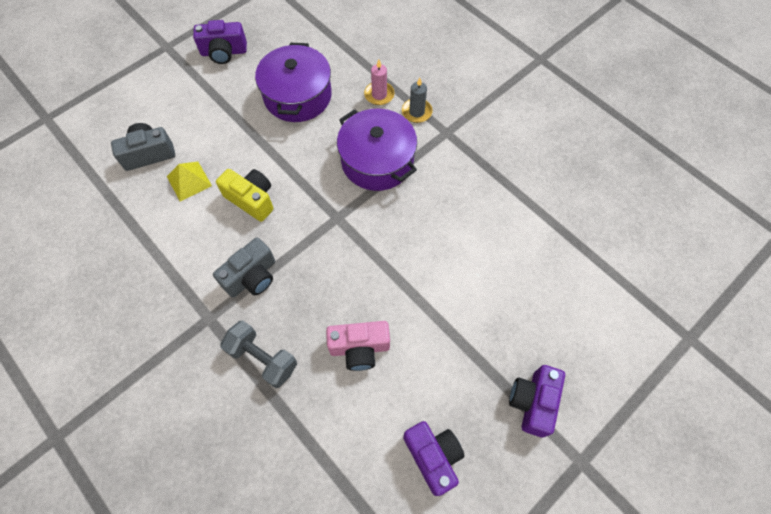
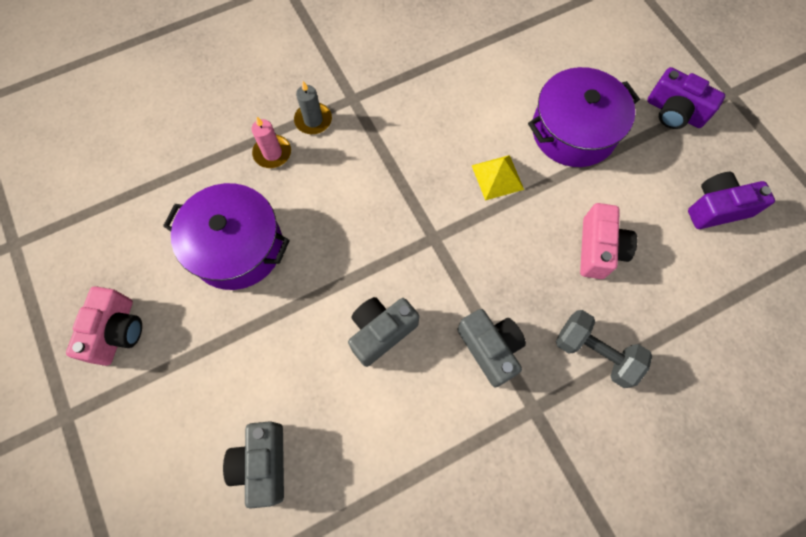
camera: 75 degrees left, 5 degrees up
(189, 181) = (327, 410): yellow pyramid -> yellow pyramid (497, 177)
(224, 52) = (117, 331): purple camera -> pink camera
(251, 199) = (381, 332): yellow camera -> grey camera
(263, 358) = (595, 353): grey dumbbell -> grey dumbbell turned 75 degrees clockwise
(377, 161) = (369, 178): purple pot -> purple pot (573, 131)

